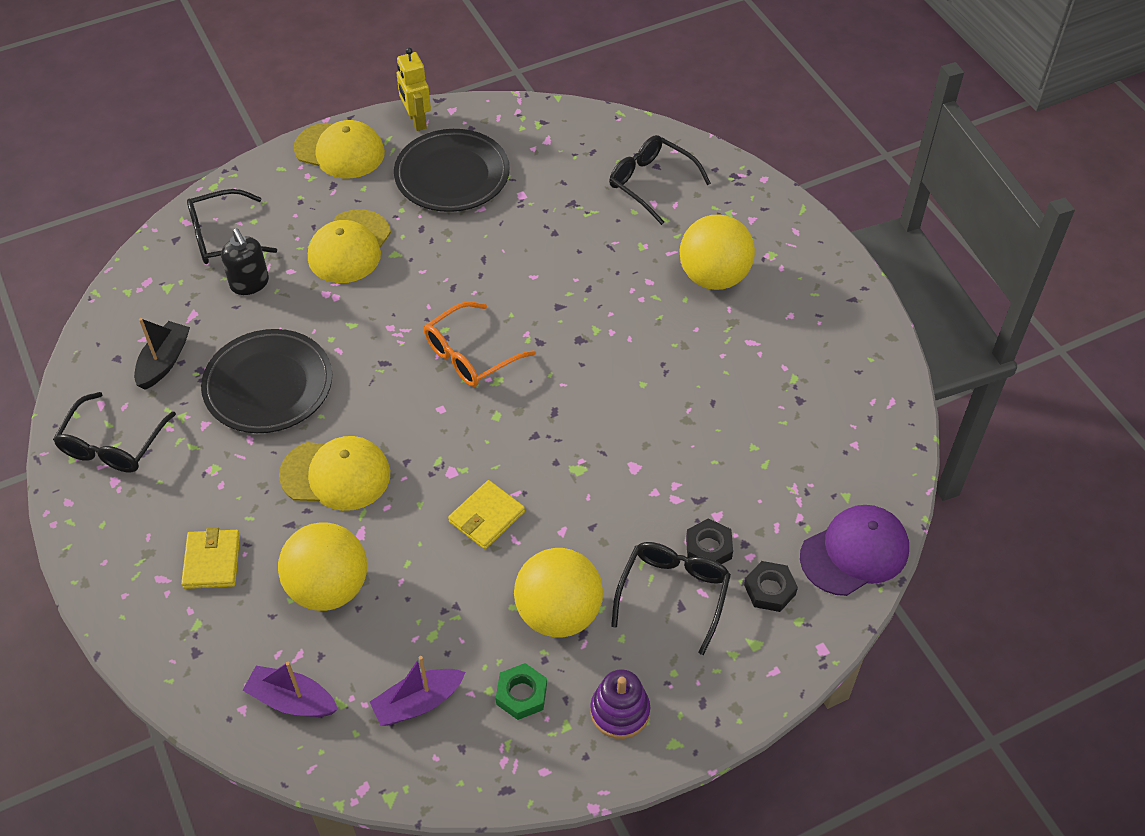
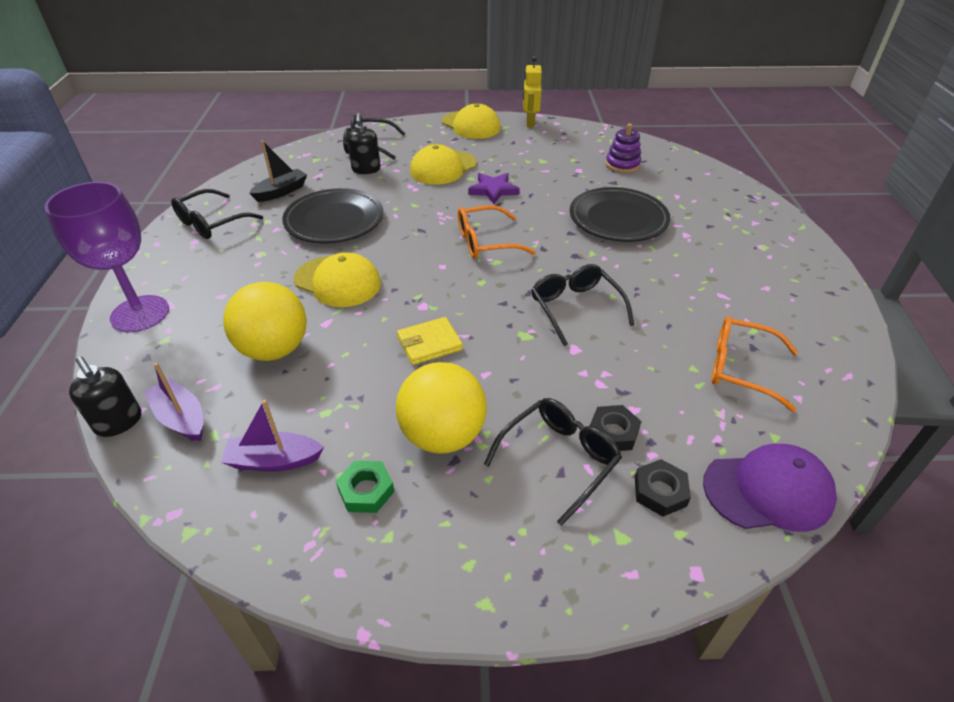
camera: 25 degrees right, 10 degrees down
(138, 604) = (140, 314): none -> purple goblet
(212, 561) = (210, 305): yellow wallet -> none
(232, 731) = (119, 422): none -> black soap dispenser
(435, 266) = (493, 190): none -> purple star
(452, 175) = (536, 151): black plate -> black plate (618, 219)
(620, 711) = (448, 546): purple stacking toy -> purple stacking toy (622, 165)
(651, 183) = (680, 185): black glasses -> black glasses (576, 308)
(714, 277) = (707, 247): yellow ball -> none
(796, 430) = (741, 368): none -> orange glasses

